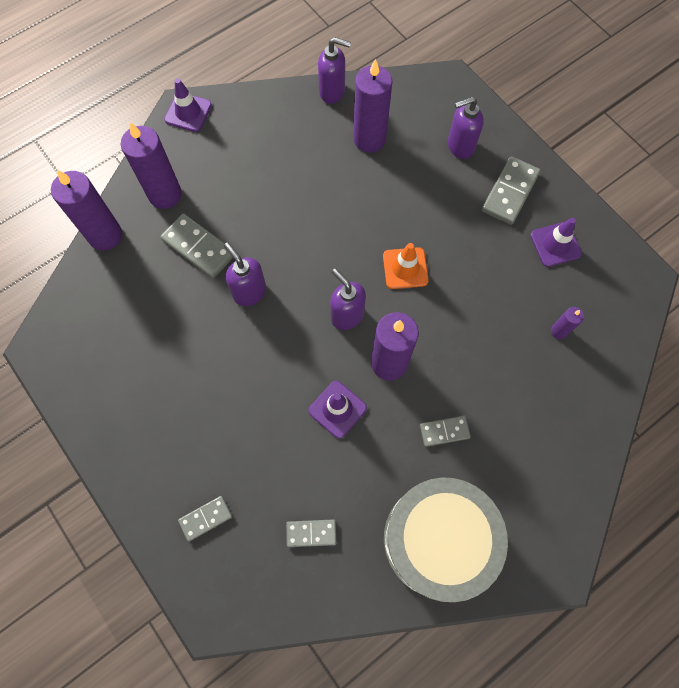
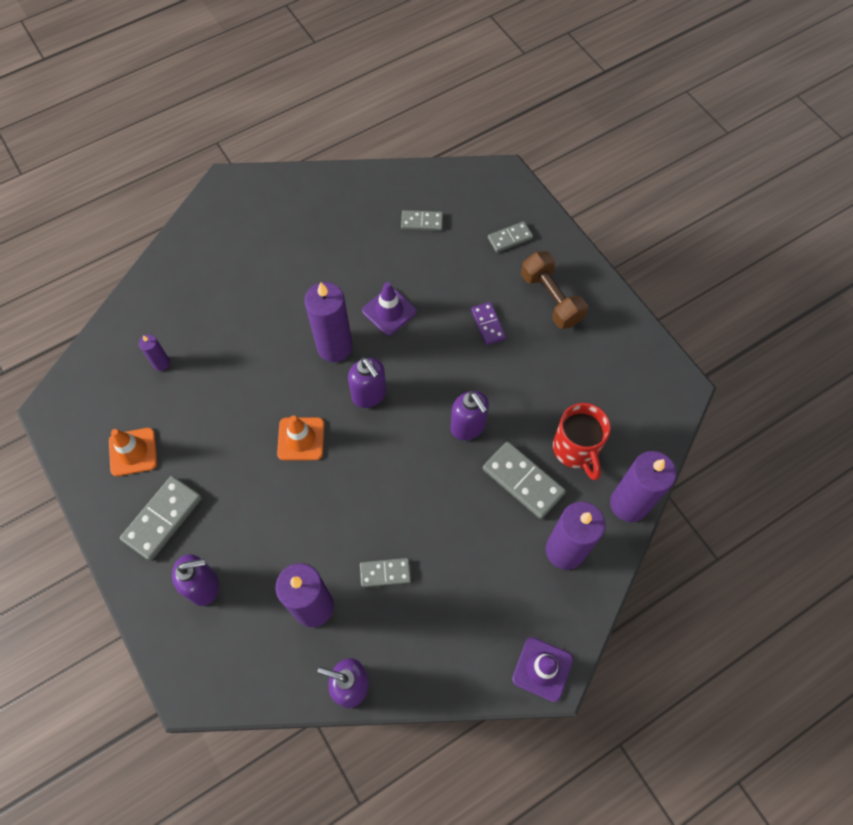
camera: 175 degrees left, 5 degrees down
(148, 279) = (576, 450): none -> red mug
(162, 440) = (551, 299): none -> brown dumbbell
(231, 402) = (488, 324): none -> purple domino
(437, 539) = (318, 210): grey drum -> none
(444, 431) = (295, 286): grey domino -> grey domino (385, 573)
(555, 244) = (133, 452): purple traffic cone -> orange traffic cone

